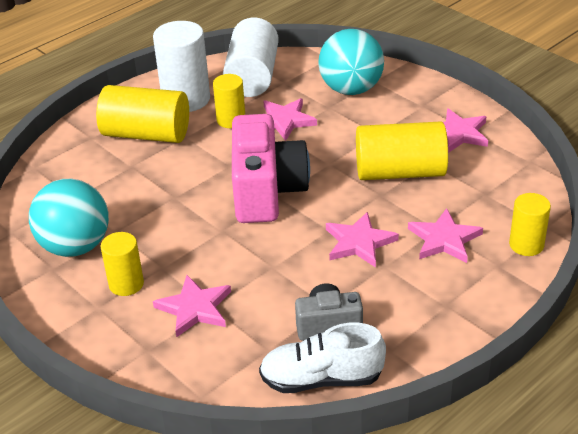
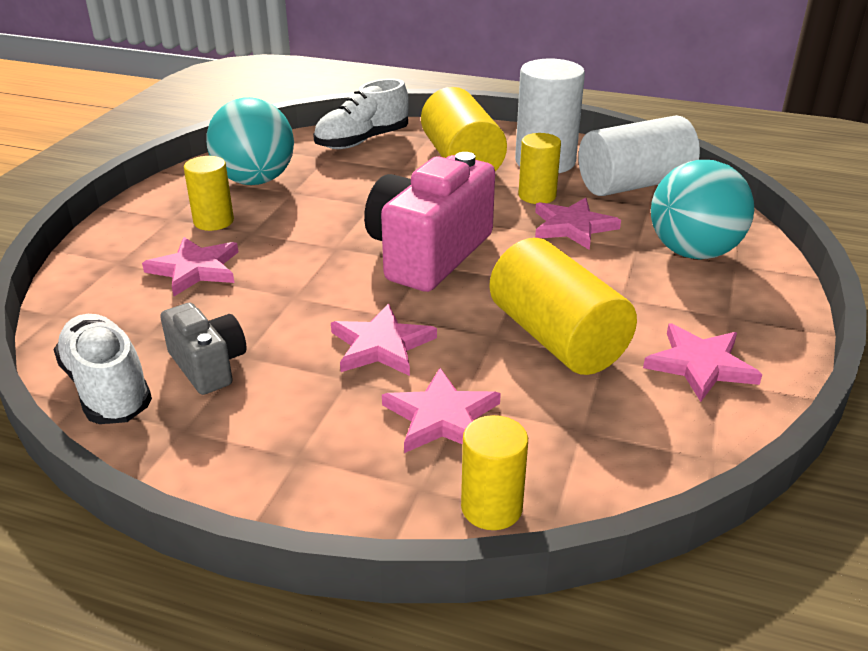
camera: 60 degrees right, 5 degrees down
(62, 172) = (362, 141): none -> white shoe
(267, 191) = (428, 254): pink camera -> pink camera turned 150 degrees clockwise

